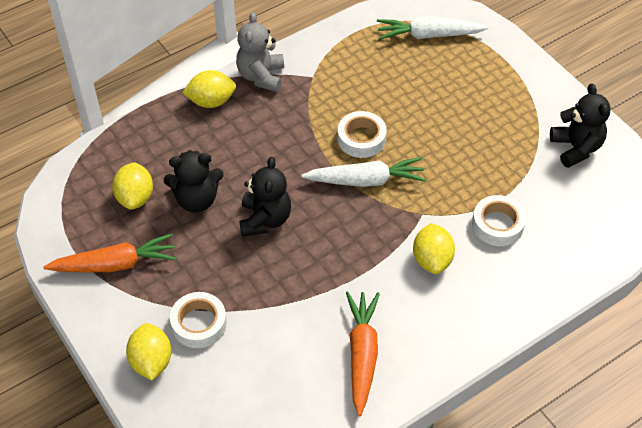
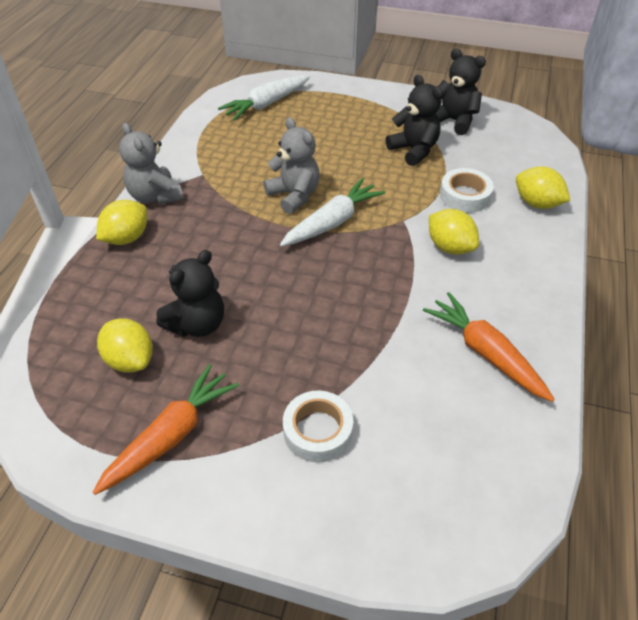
camera: 40 degrees left, 5 degrees down
(151, 361) = (309, 503): yellow lemon -> yellow lemon (536, 203)
(265, 219) = (281, 301): black teddy bear -> black teddy bear (414, 150)
(361, 139) = (294, 195): white tape -> grey teddy bear

